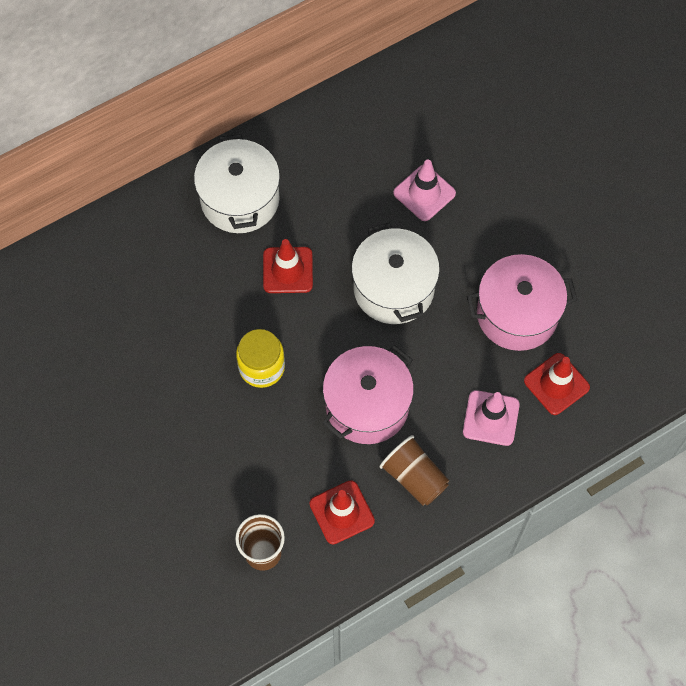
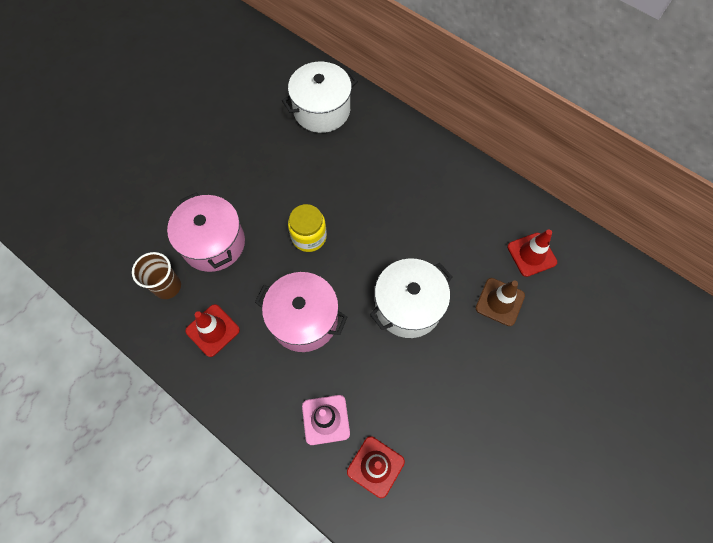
camera: 70 degrees right, 0 degrees up
(240, 199) = (433, 178): white pot -> white pot (322, 110)
(287, 270) = (391, 227): red traffic cone -> red traffic cone (531, 254)
(414, 477) = (256, 375): brown cup -> none
(424, 193) = (500, 302): pink traffic cone -> brown traffic cone
(517, 314) = (426, 411): pink pot -> pink pot (213, 243)

